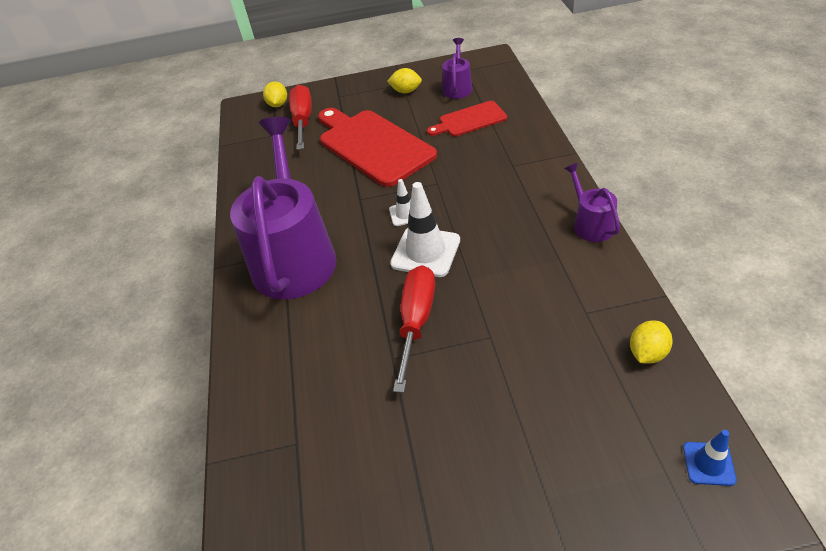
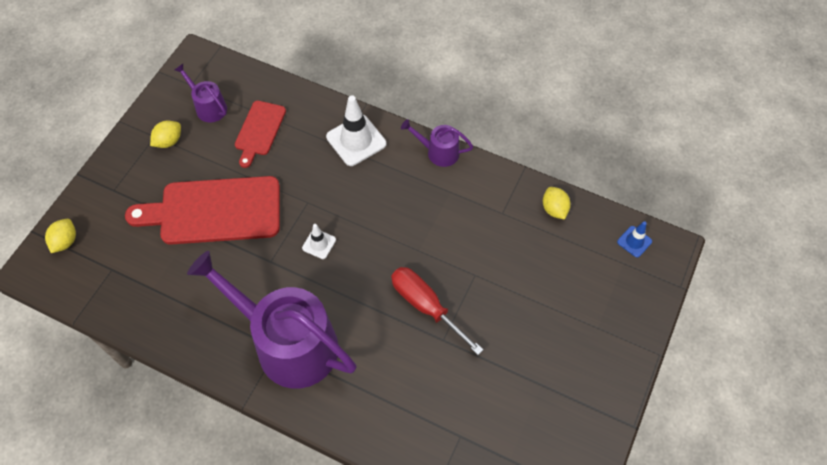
camera: 60 degrees left, 15 degrees up
(278, 104) = (65, 241): yellow lemon -> yellow lemon turned 75 degrees clockwise
(303, 120) = (116, 237): red screwdriver -> none
(425, 252) = (370, 258): white traffic cone -> white traffic cone (356, 140)

